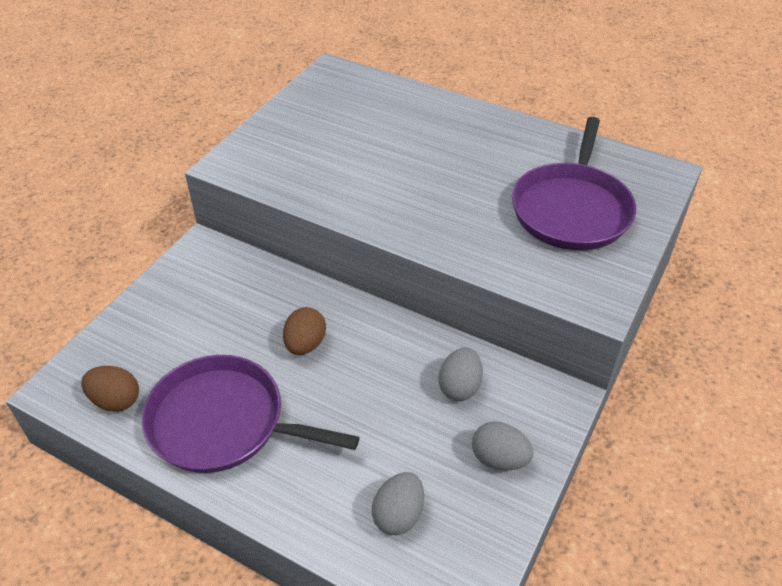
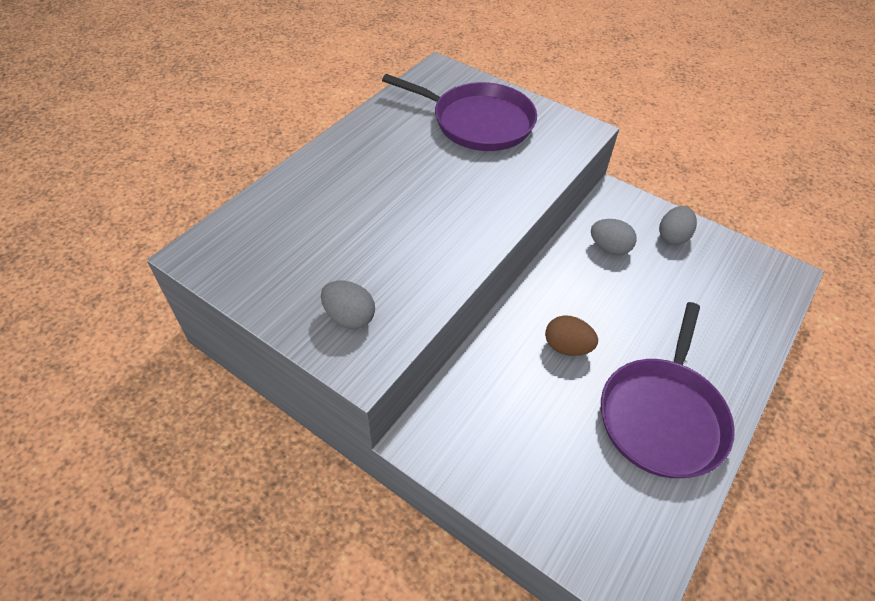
camera: 85 degrees left, 5 degrees up
(116, 400) = (647, 519): brown egg -> none
(398, 515) = (730, 298): grey egg -> grey egg (349, 317)

